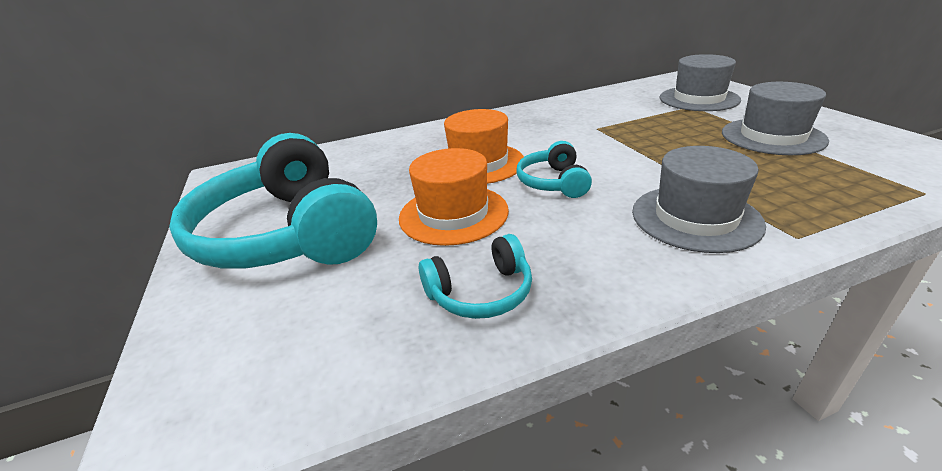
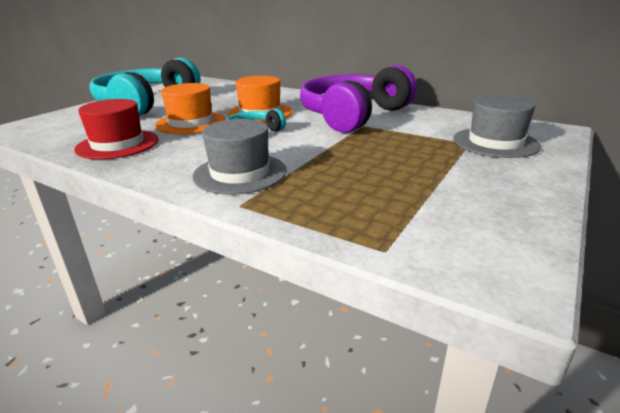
camera: 50 degrees right, 5 degrees down
(481, 292) = (118, 144): turquoise headphones -> red hat
(558, 124) = (353, 115): none -> purple headphones
(772, 136) = (439, 179): grey hat -> none

